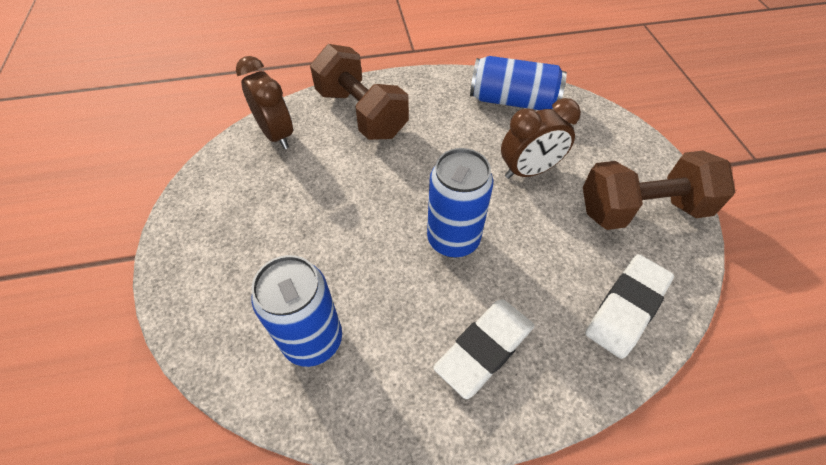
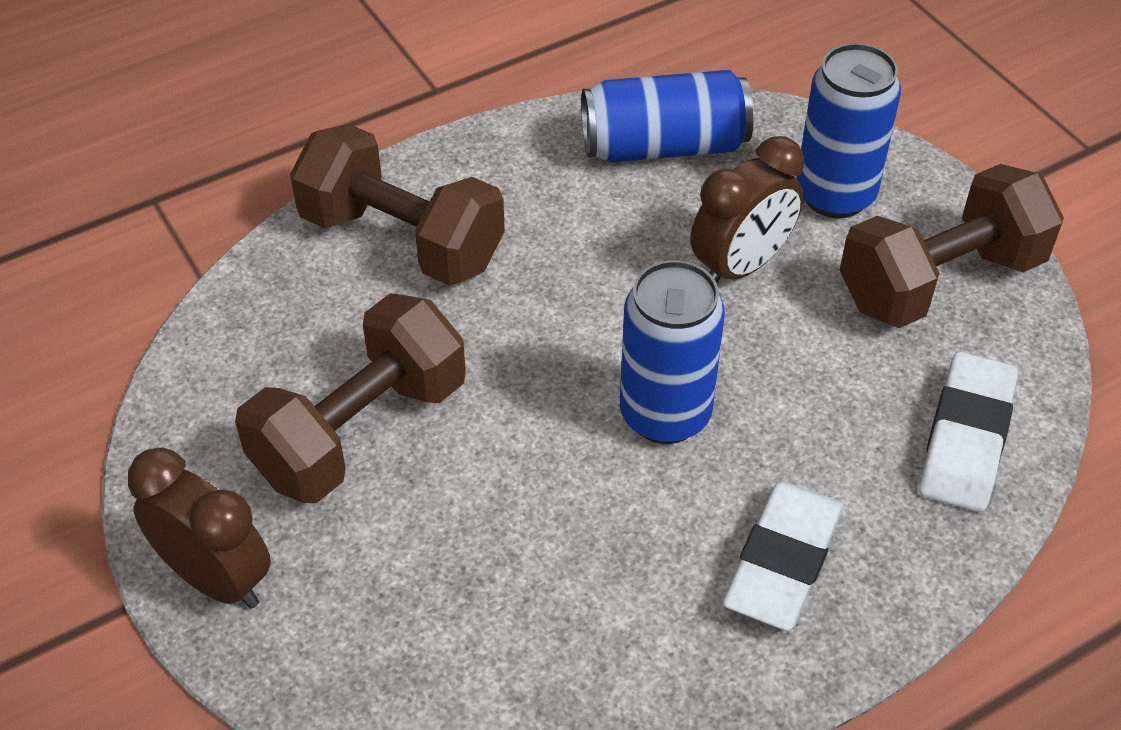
camera: 20 degrees left, 5 degrees down
(276, 134) = (262, 322): brown clock -> brown clock (216, 579)
(292, 201) = (360, 431): none -> brown dumbbell
(313, 340) = (514, 633): blue can -> blue can (835, 195)

